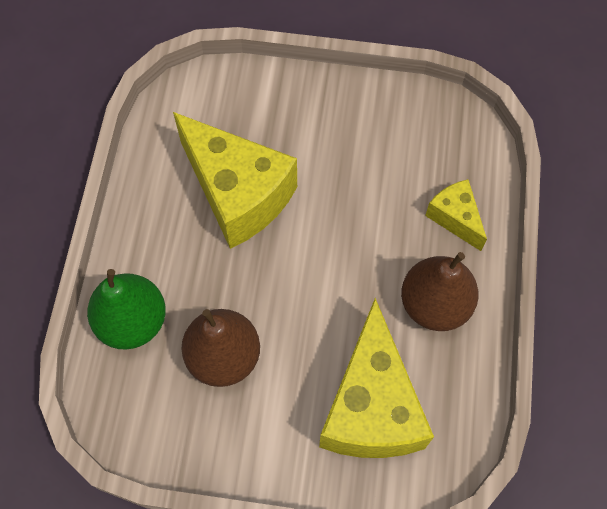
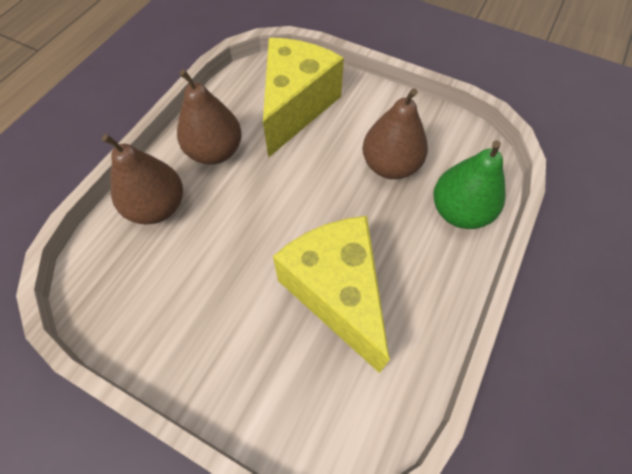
camera: 160 degrees left, 5 degrees down
(455, 218) = (157, 207): yellow cheese -> brown pear

